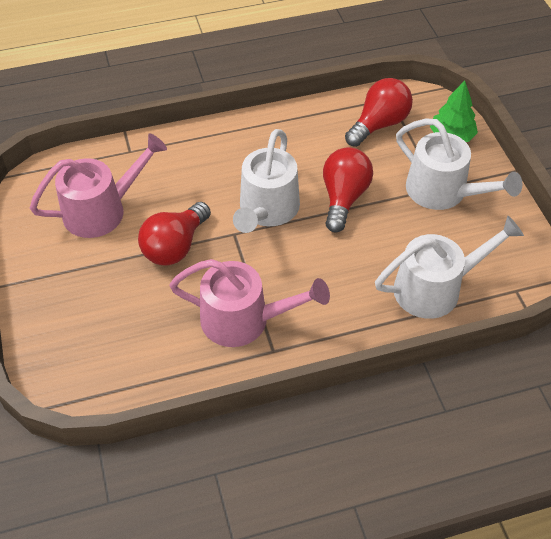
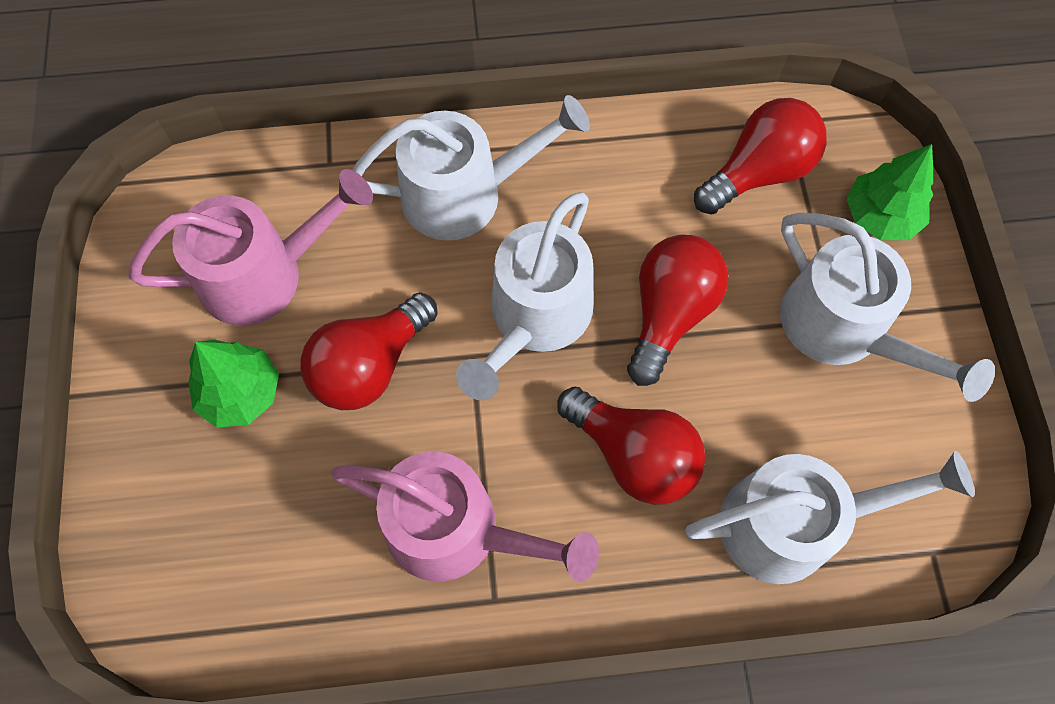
camera: 10 degrees right, 15 degrees up
(100, 271) = (241, 393): none -> green tree
(213, 156) = (464, 194): none -> white watering can
(338, 268) = (633, 455): none -> red light bulb

